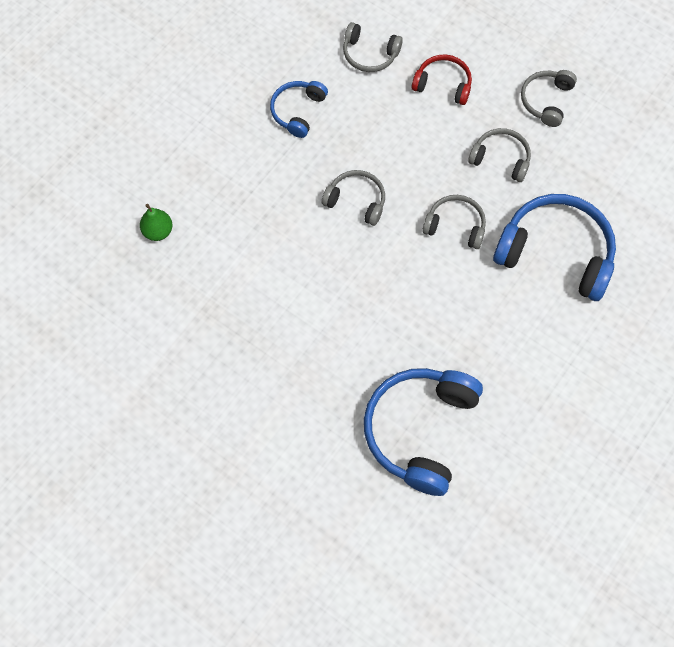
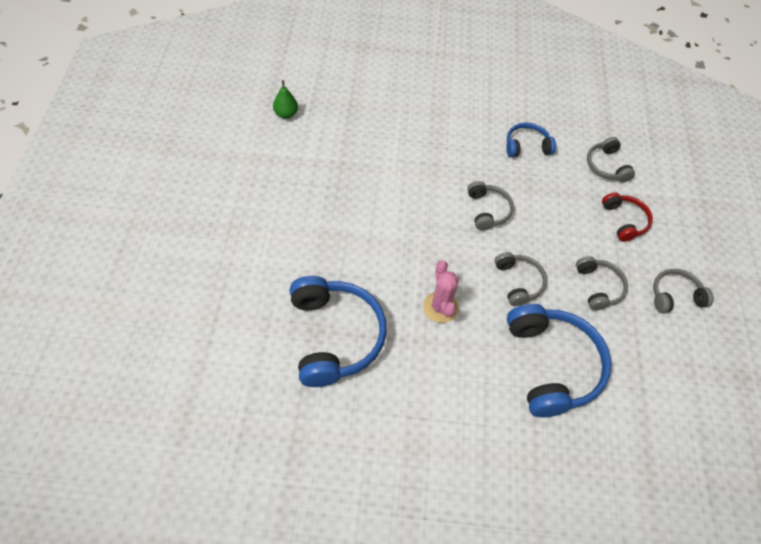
camera: 55 degrees right, 10 degrees down
(158, 231) = (380, 114): green pear -> green pear (286, 114)
(420, 430) = (335, 336): blue headphones -> blue headphones turned 90 degrees clockwise
(442, 314) = (440, 307): none -> pink cactus

